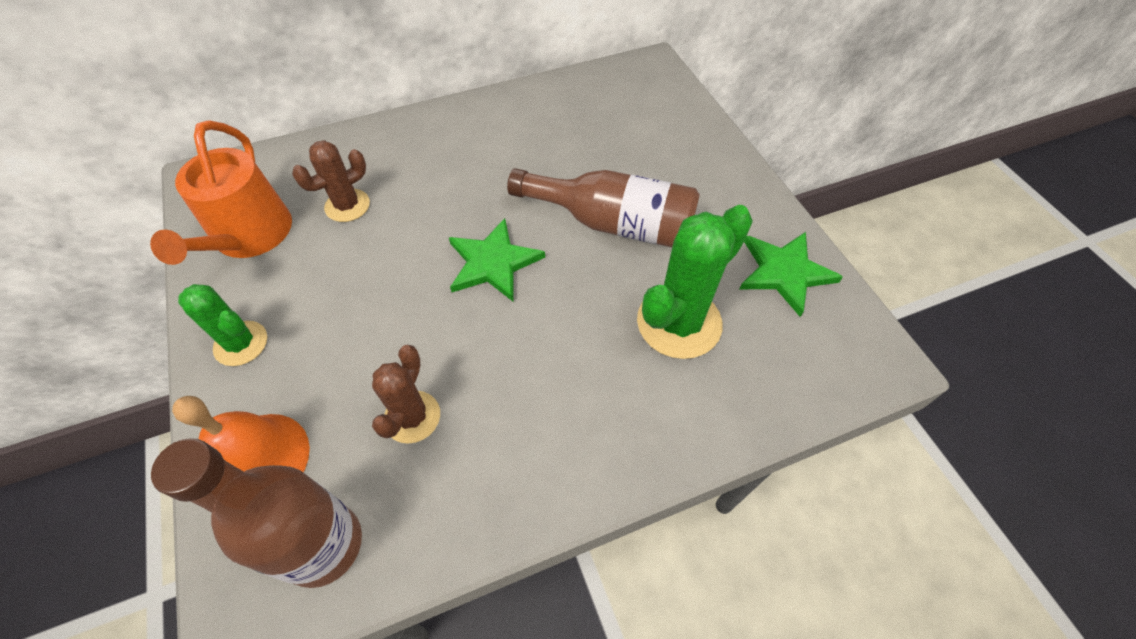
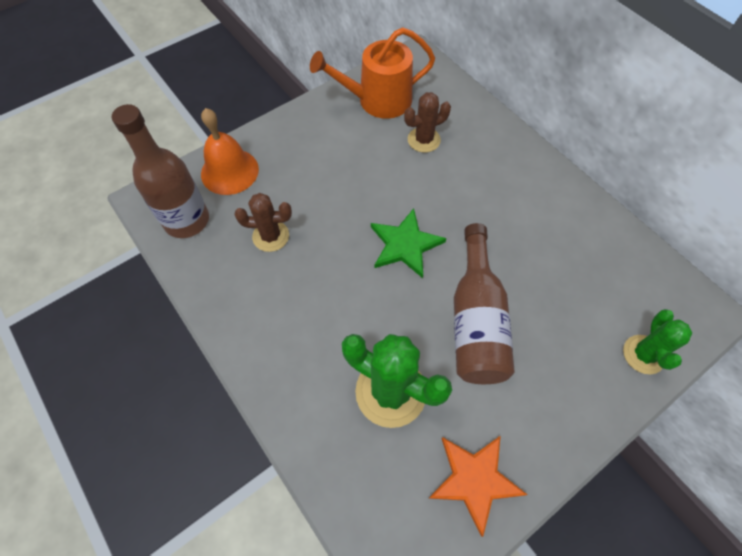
camera: 75 degrees right, 5 degrees up
(241, 343) = (299, 131): green cactus -> green cactus (643, 354)
(347, 206) = (424, 140): brown cactus -> brown cactus turned 60 degrees counterclockwise
(784, 272) = (474, 480): green star -> orange star

